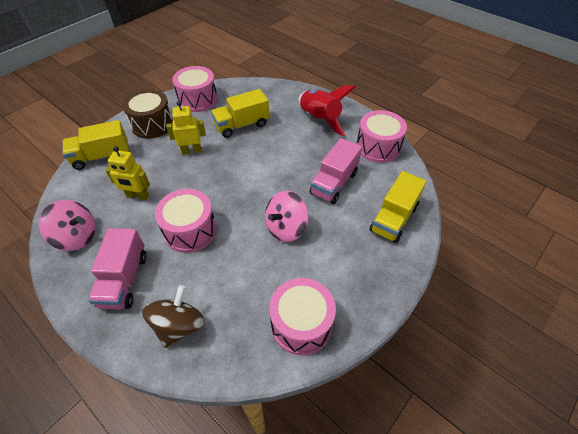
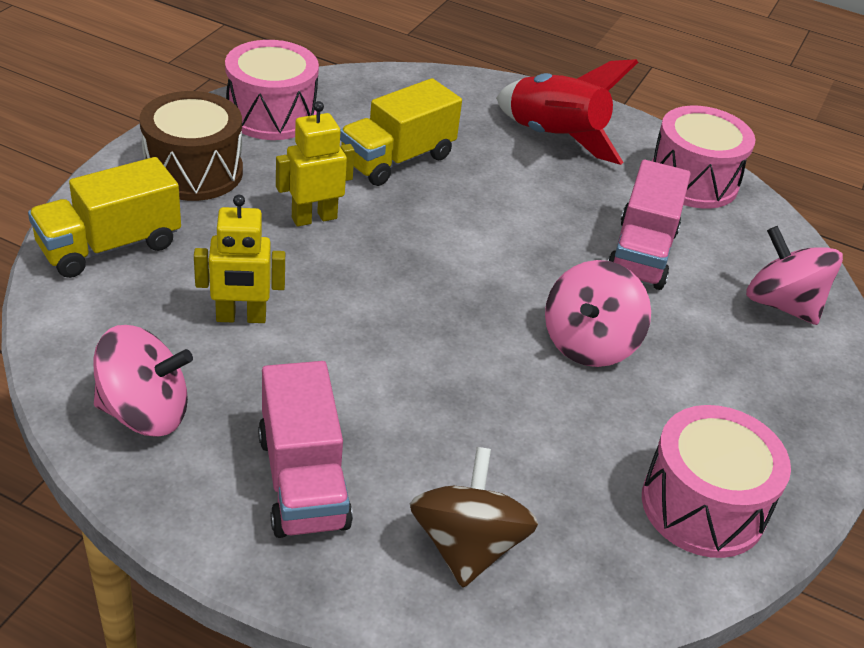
camera: 20 degrees left, 10 degrees down
(190, 230) = (395, 370): pink drum -> none
(393, 218) = (782, 304): yellow truck -> pink spinning top

